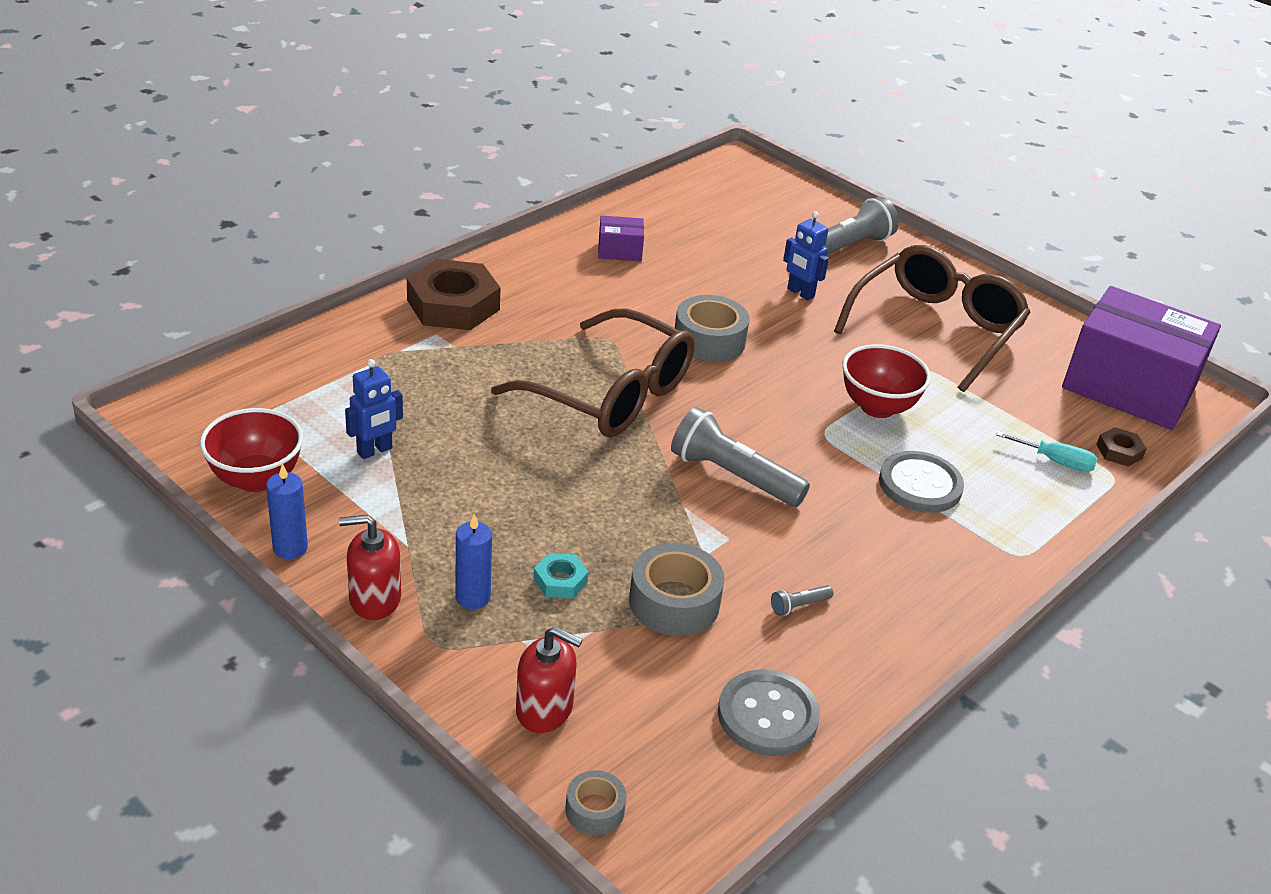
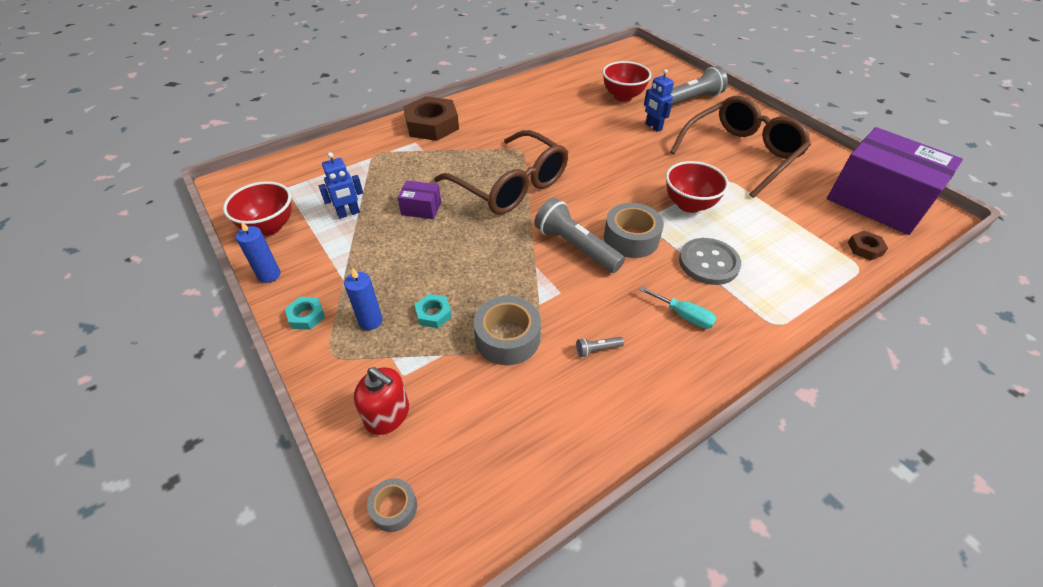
camera: 15 degrees right, 10 degrees up
(374, 599) = (306, 316): red soap dispenser -> turquoise nut
(620, 251) = (544, 97): purple box -> purple box (421, 208)
(709, 340) = (585, 154): grey tape -> grey tape (631, 238)
(742, 246) = (623, 96): none -> red bowl
(767, 715) = (550, 440): grey button -> none
(1055, 461) = (814, 252): turquoise screwdriver -> turquoise screwdriver (683, 315)

